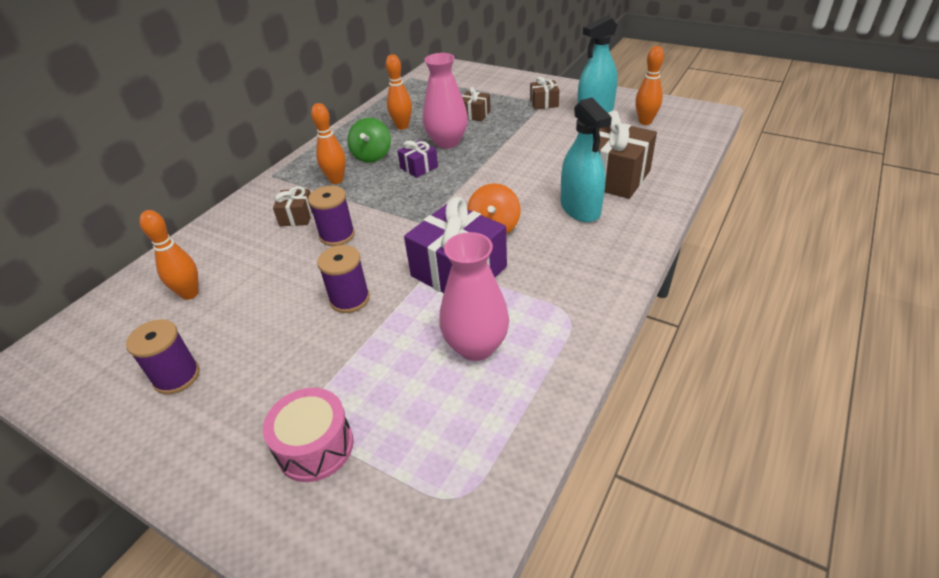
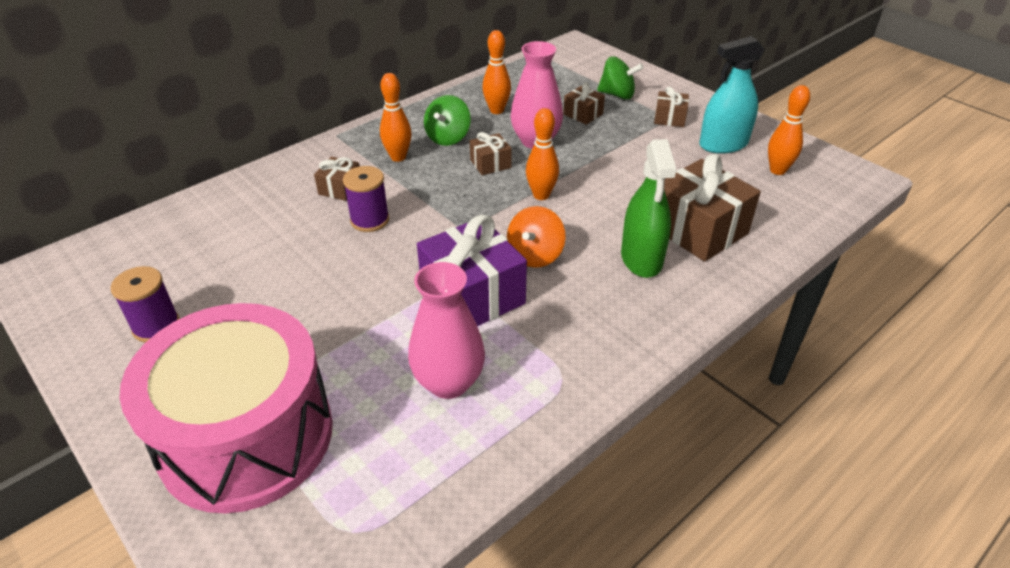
camera: 15 degrees right, 0 degrees up
(190, 294) = (203, 244): orange bowling pin -> orange bowling pin (541, 195)
(315, 447) = (246, 436): pink drum -> pink drum, size x2.16
(350, 299) = (349, 294): purple spool -> none
(419, 167) = (490, 164): purple gift -> brown gift
(494, 95) = (617, 95): none -> green spinning top
(580, 209) = (641, 259): turquoise spray bottle -> green spray bottle

